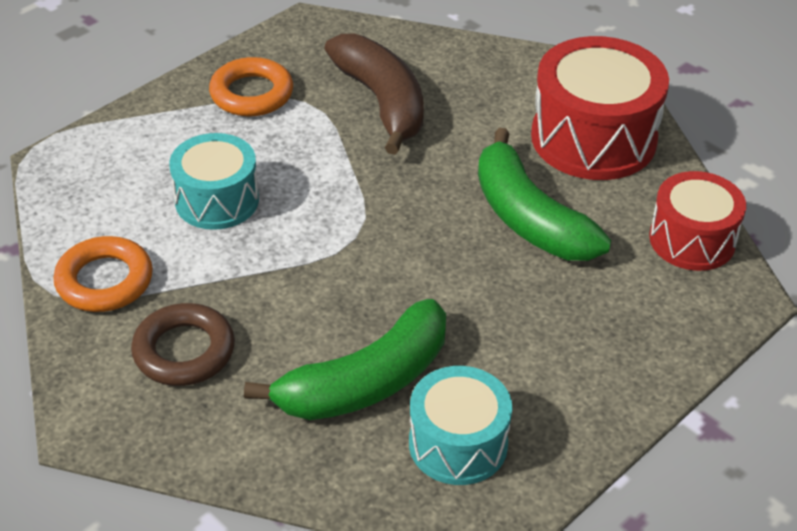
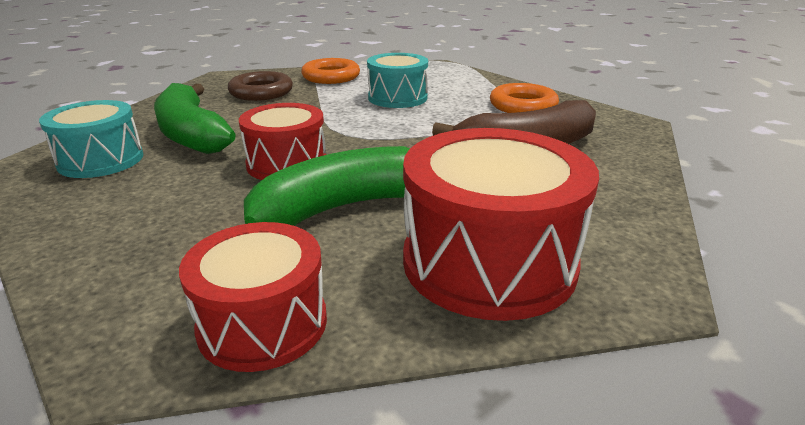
camera: 95 degrees right, 15 degrees down
(445, 273) = (287, 164): none -> red drum

